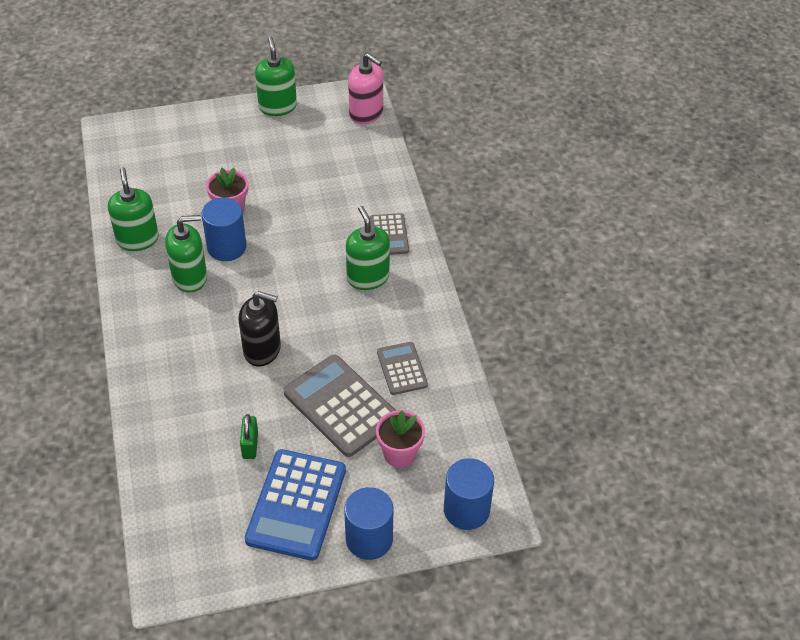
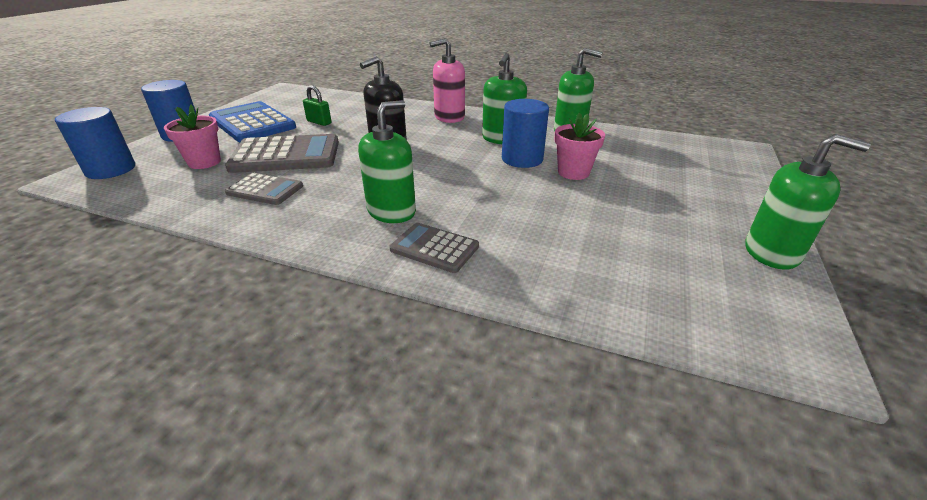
camera: 125 degrees right, 15 degrees down
(366, 113) = (732, 335): pink soap dispenser -> pink soap dispenser (449, 117)
(368, 277) = (391, 211): green soap dispenser -> green soap dispenser turned 60 degrees counterclockwise

